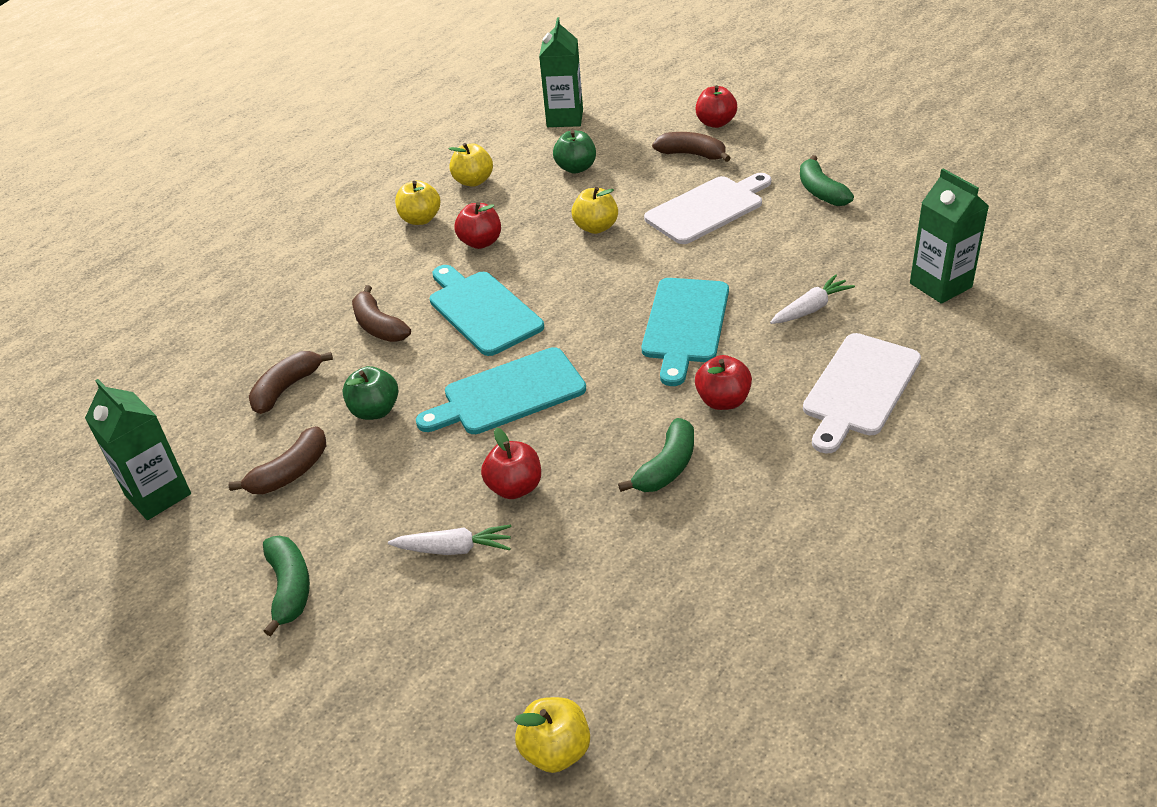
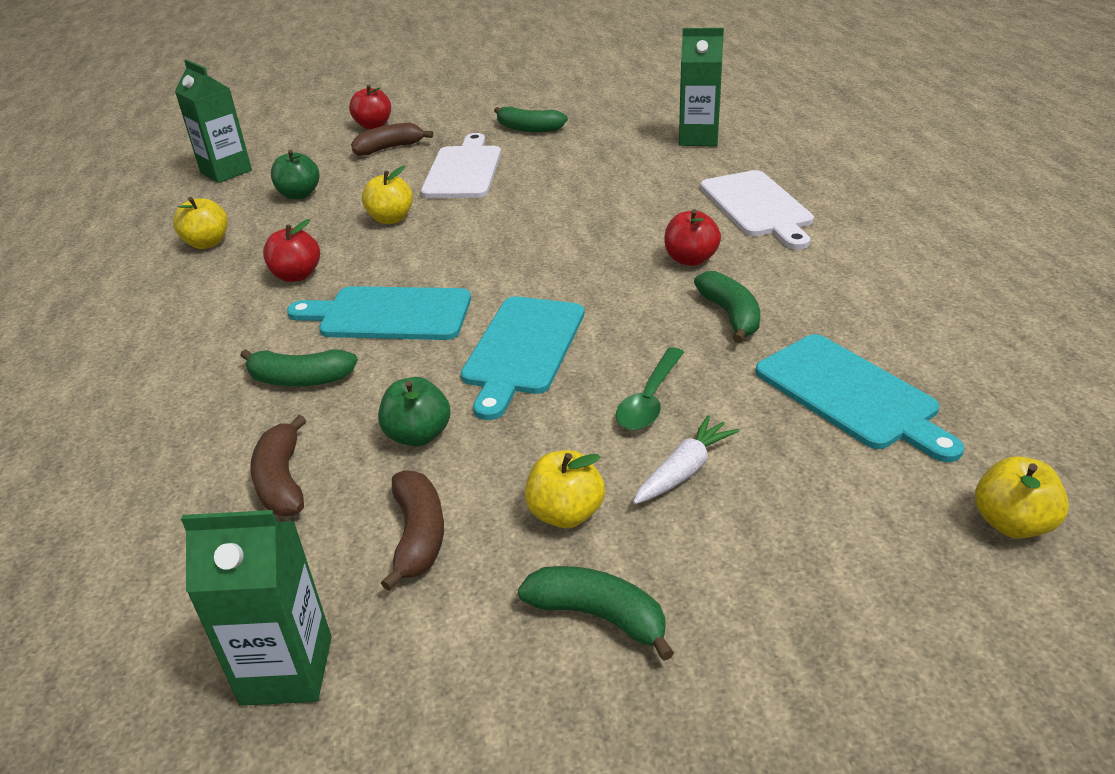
camera: 50 degrees left, 5 degrees down
(379, 326) = (300, 379): brown banana -> green banana
(420, 219) = (197, 290): yellow apple -> yellow apple (565, 513)
(515, 487) = (649, 399): red apple -> green spoon
(685, 325) = (578, 236): turquoise cutting board -> turquoise cutting board (851, 395)
(811, 308) = (646, 185): white carrot -> none

